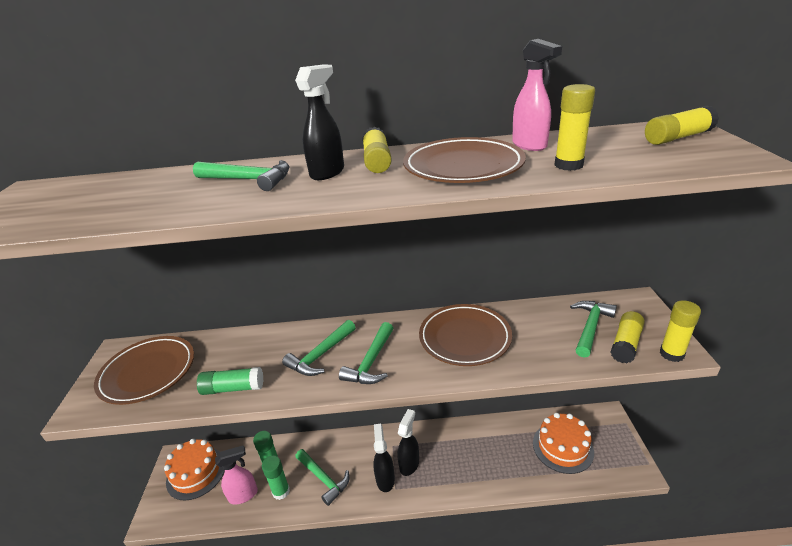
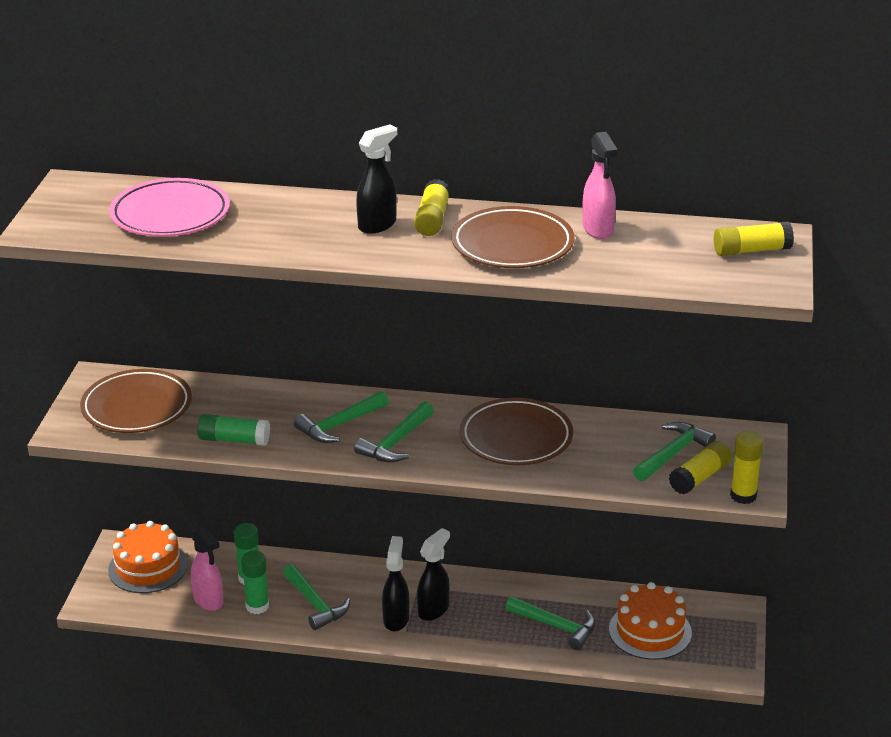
camera: 10 degrees right, 0 degrees up
(120, 196) = (170, 214): none -> pink plate
(244, 495) = (209, 601): pink spray bottle -> pink spray bottle turned 60 degrees clockwise
(249, 180) = (297, 218): green hammer -> green hammer (556, 626)
(568, 165) = (611, 263): yellow glue stick -> none

